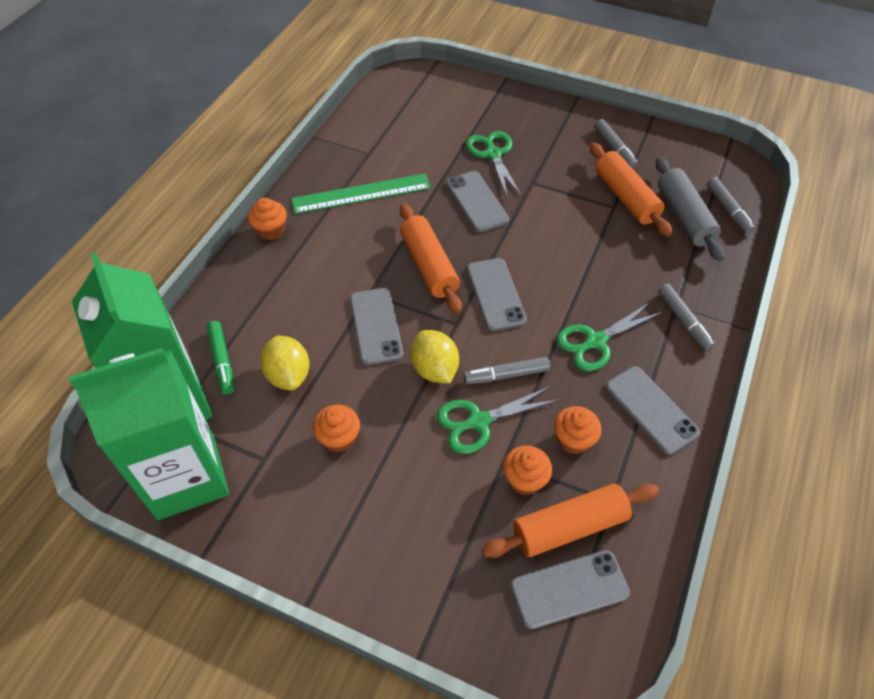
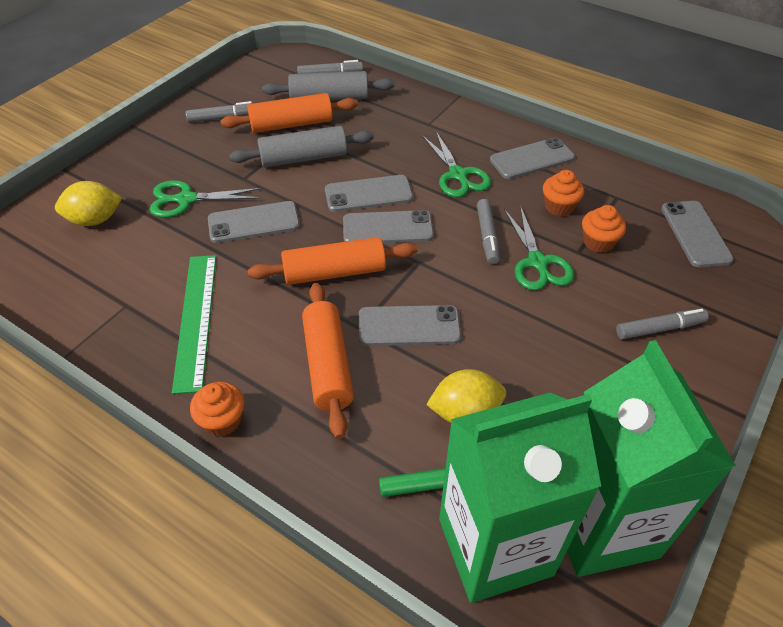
camera: 80 degrees left, 5 degrees down
(339, 438) = (551, 371): orange cupcake -> none
(434, 369) = (474, 285): yellow lemon -> yellow lemon (95, 220)
(540, 273) = (368, 194): none -> grey phone
(569, 527) = (641, 224): orange rolling pin -> orange rolling pin (328, 365)
(576, 216) = (304, 158): none -> grey rolling pin
(684, 321) = (445, 123): grey marker -> grey marker (659, 329)

